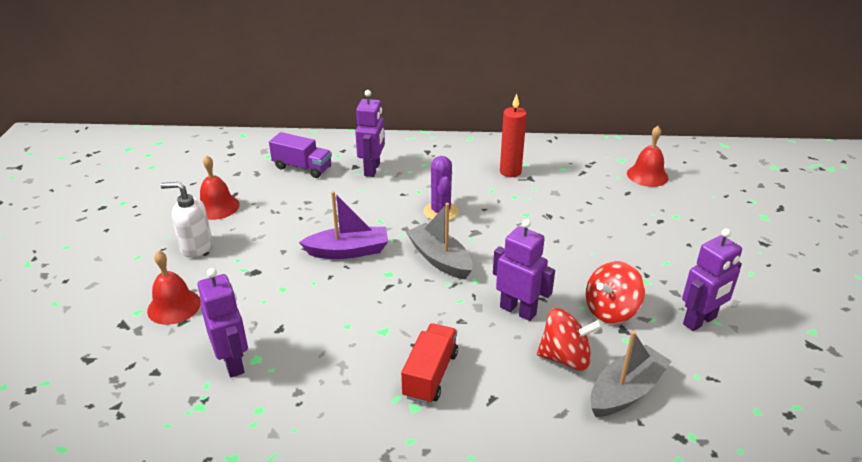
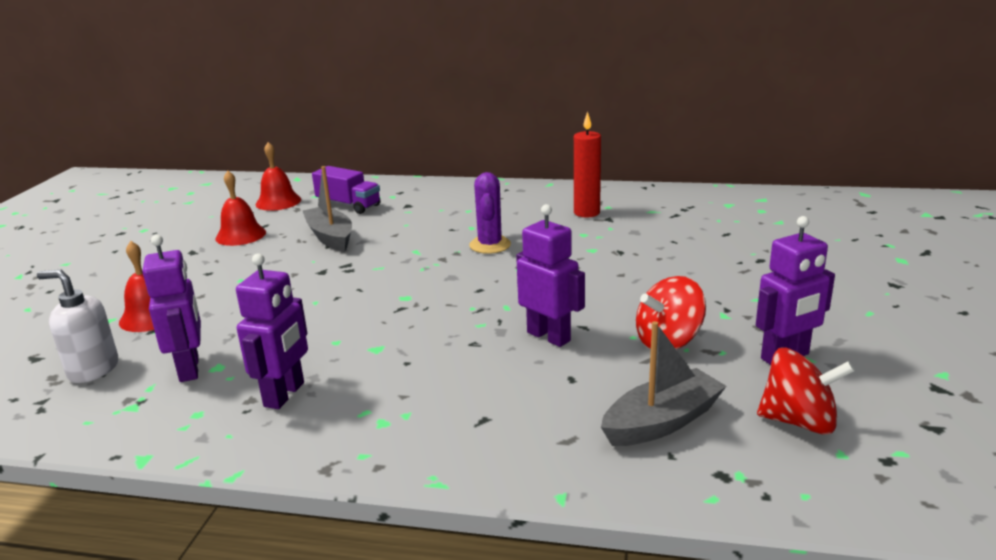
camera: 10 degrees right, 10 degrees down
(196, 247) = (201, 267): white soap dispenser -> white soap dispenser (93, 370)
(348, 251) = (367, 276): purple boat -> none
(372, 169) = (426, 208): purple robot -> purple robot (285, 395)
(430, 375) = (415, 392): red truck -> none
(440, 259) = (471, 286): grey boat -> grey boat (330, 237)
(565, 358) = (593, 384): red spinning top -> red spinning top (799, 421)
(647, 175) = (756, 219): red bell -> red bell (278, 202)

